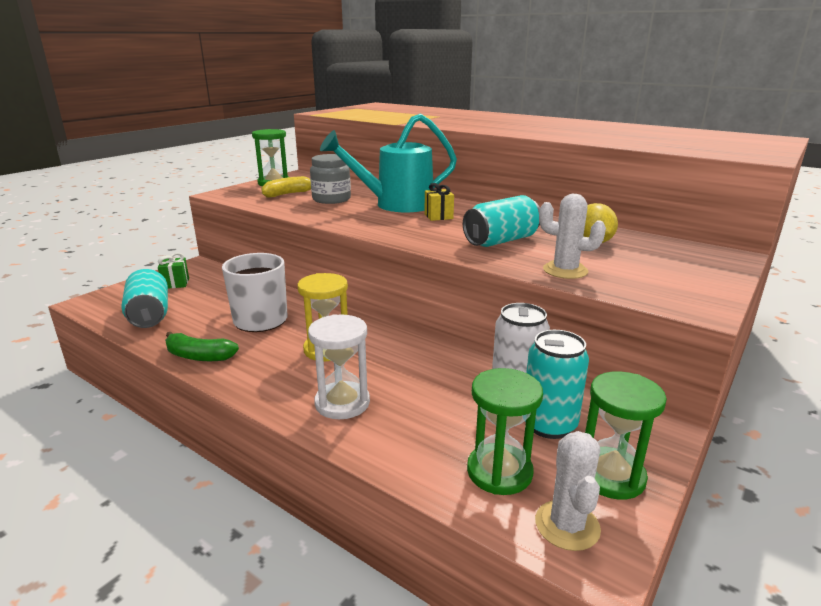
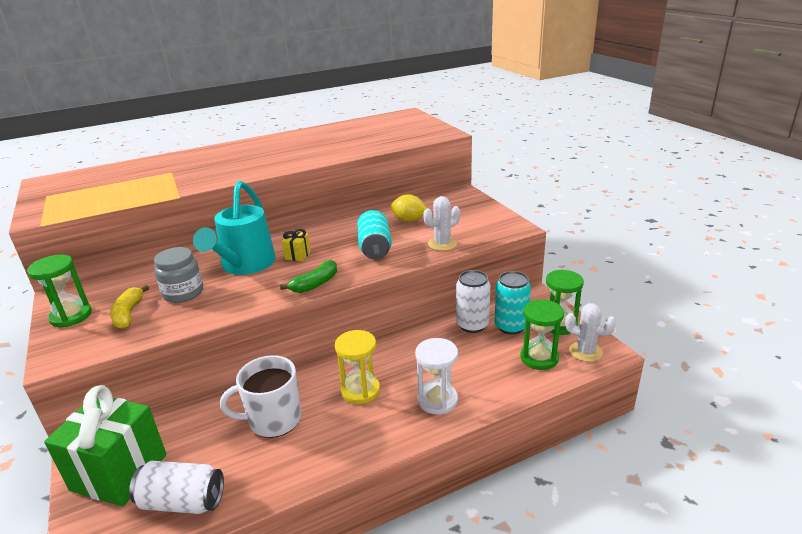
camera: 60 degrees left, 5 degrees up
(150, 315) = (182, 501): turquoise can -> white can
(176, 283) = (119, 472): green gift -> green gift, size x2.44
(199, 356) = (308, 470): green banana -> green banana (315, 284)

